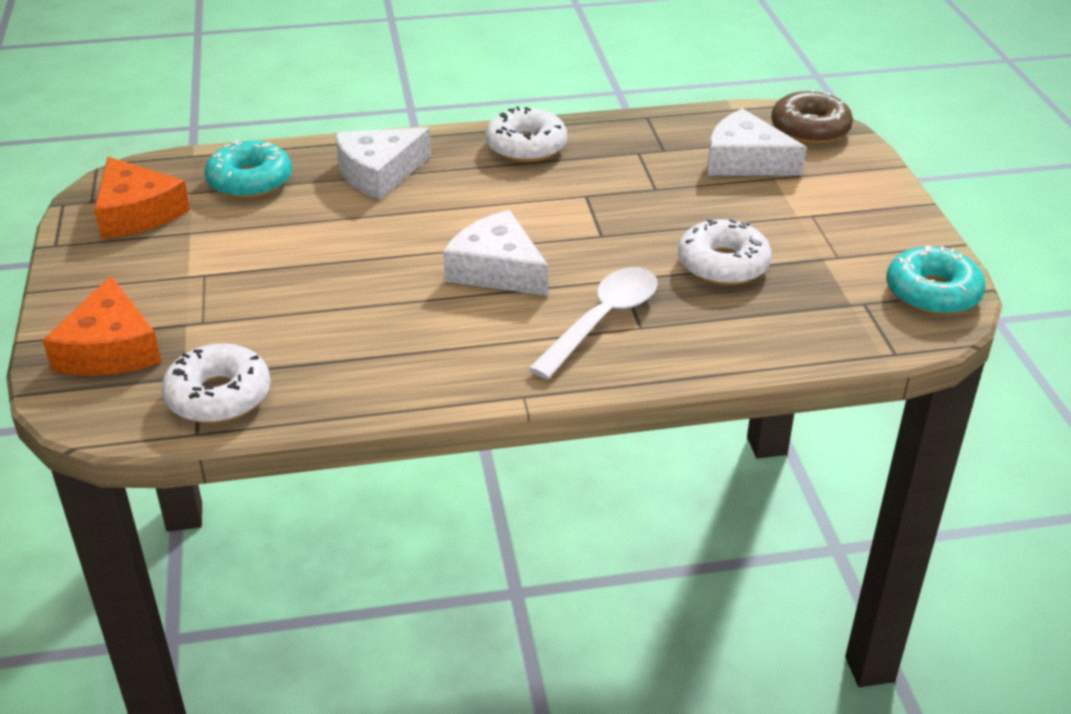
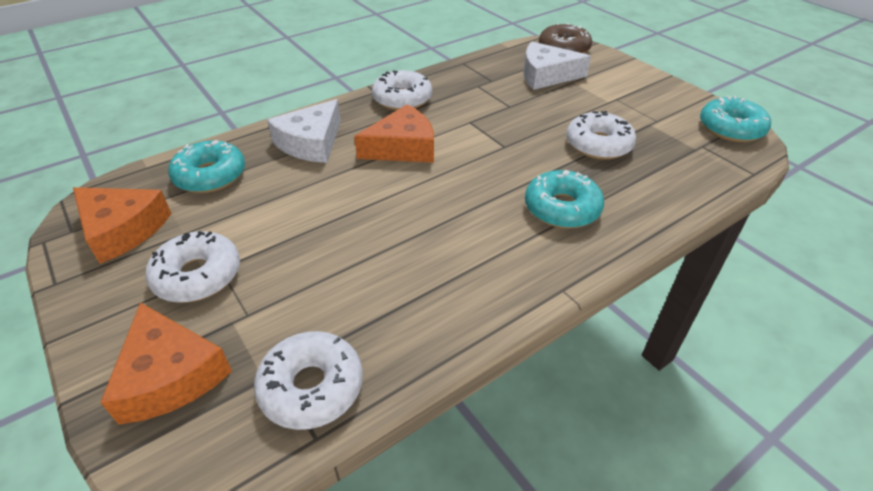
camera: 25 degrees left, 5 degrees up
(180, 275) = (198, 276): none -> white donut
(478, 205) = (403, 147): none -> orange cheese
(497, 269) = (456, 192): white cheese -> none
(602, 321) = (562, 208): white spoon -> turquoise donut

